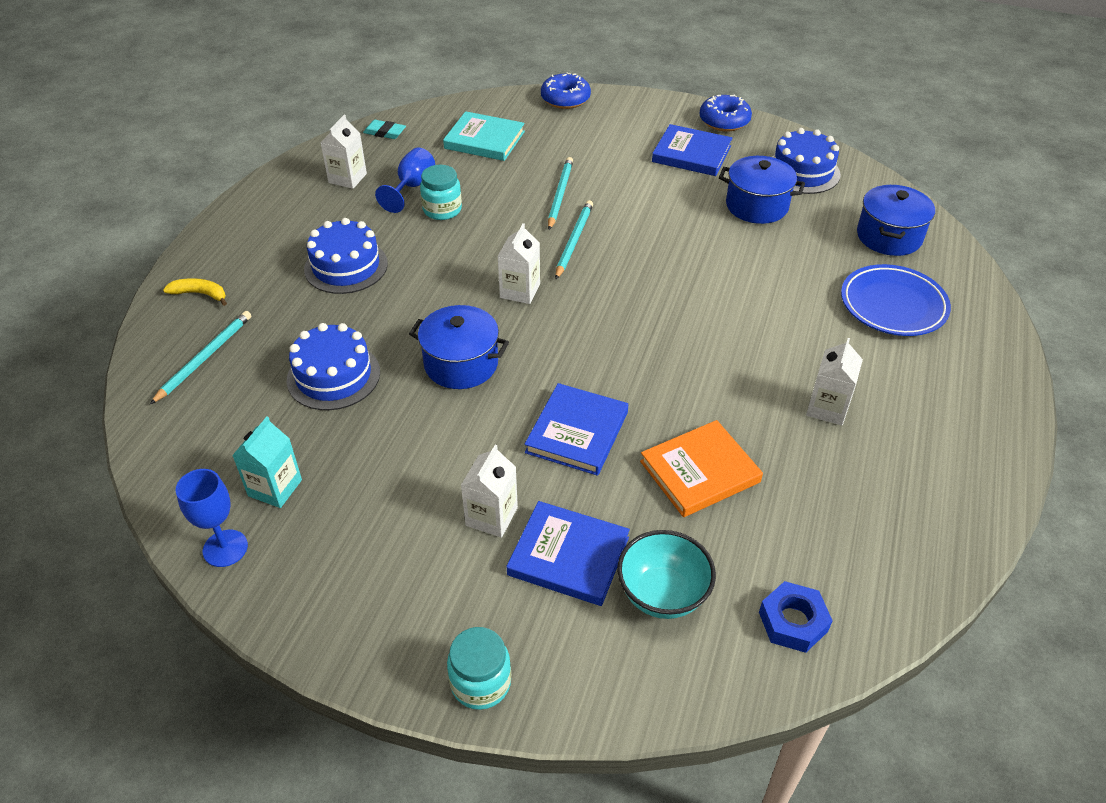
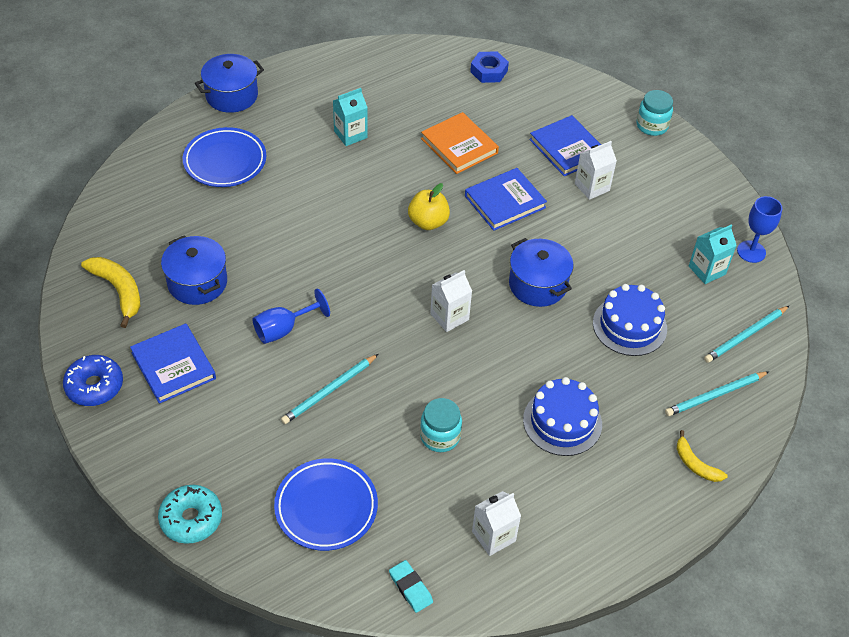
camera: 145 degrees left, 5 degrees up
(412, 187) = (443, 483): blue goblet -> blue goblet (283, 329)
(484, 140) = (326, 507): turquoise book -> blue plate
(565, 99) = (191, 519): blue donut -> turquoise donut
(573, 241) = (367, 336): turquoise pencil -> turquoise pencil (746, 336)
(632, 362) = (428, 222): none -> yellow apple
(662, 594) = (537, 110): turquoise bowl -> none
(699, 471) = (459, 146): orange book -> orange book turned 45 degrees clockwise
(802, 172) = (118, 291): blue cake -> yellow banana
(827, 408) = (350, 134): white carton -> turquoise carton
(889, 236) = (150, 203): blue pot -> blue pot (232, 95)

